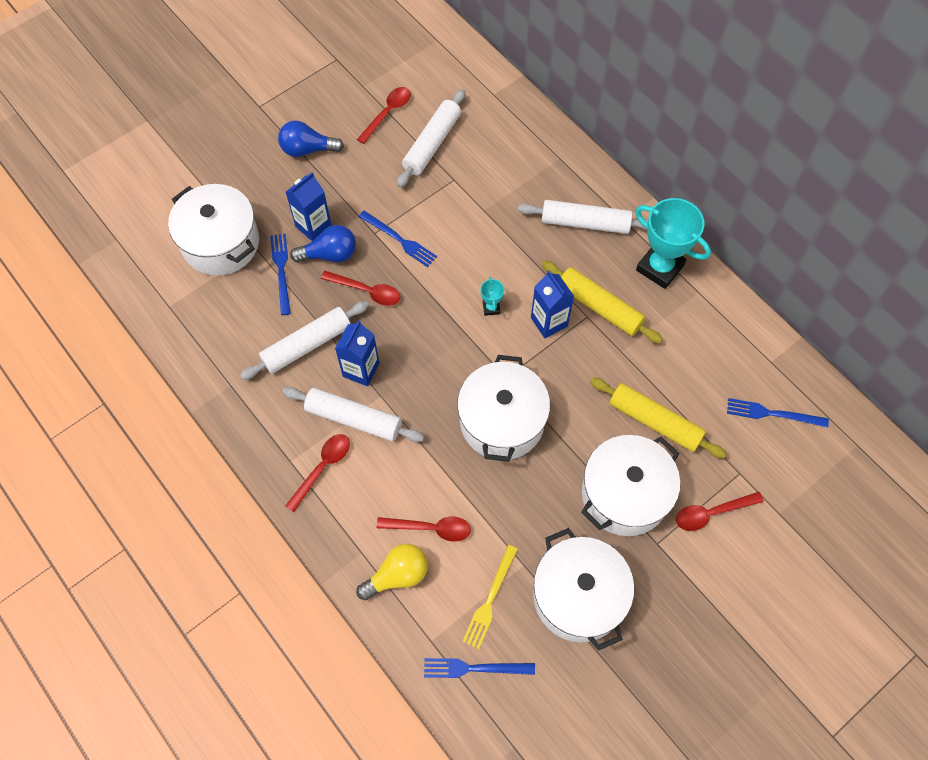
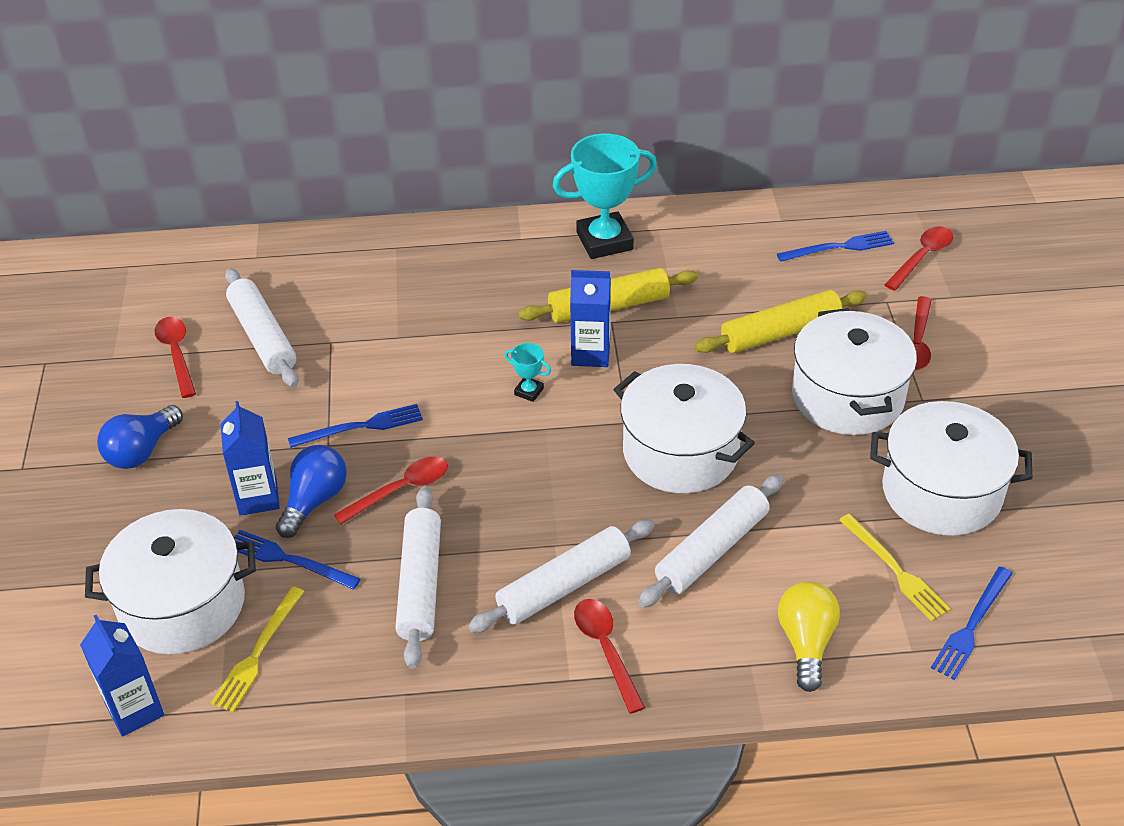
camera: 55 degrees left, 20 degrees down
(213, 299) = (258, 653): none -> yellow fork
(361, 370) = (503, 547): blue carton -> blue carton (135, 710)
(431, 528) = (767, 581): red spoon -> red spoon (922, 257)
(585, 223) = (496, 267): white rolling pin -> white rolling pin (712, 550)
(772, 414) = (839, 247): blue fork -> blue fork turned 150 degrees counterclockwise

